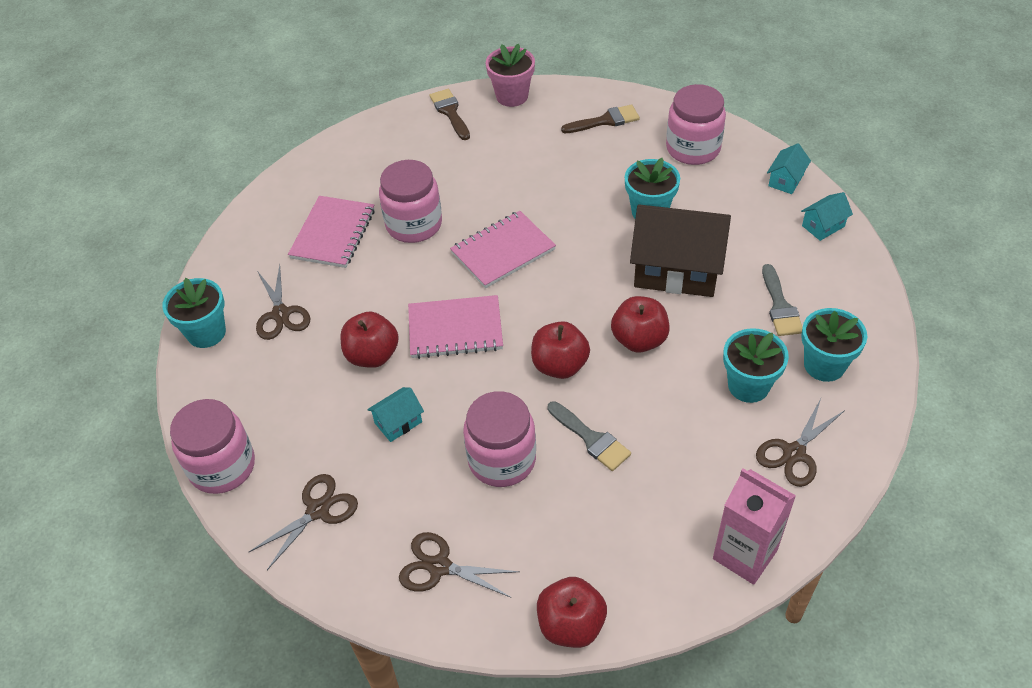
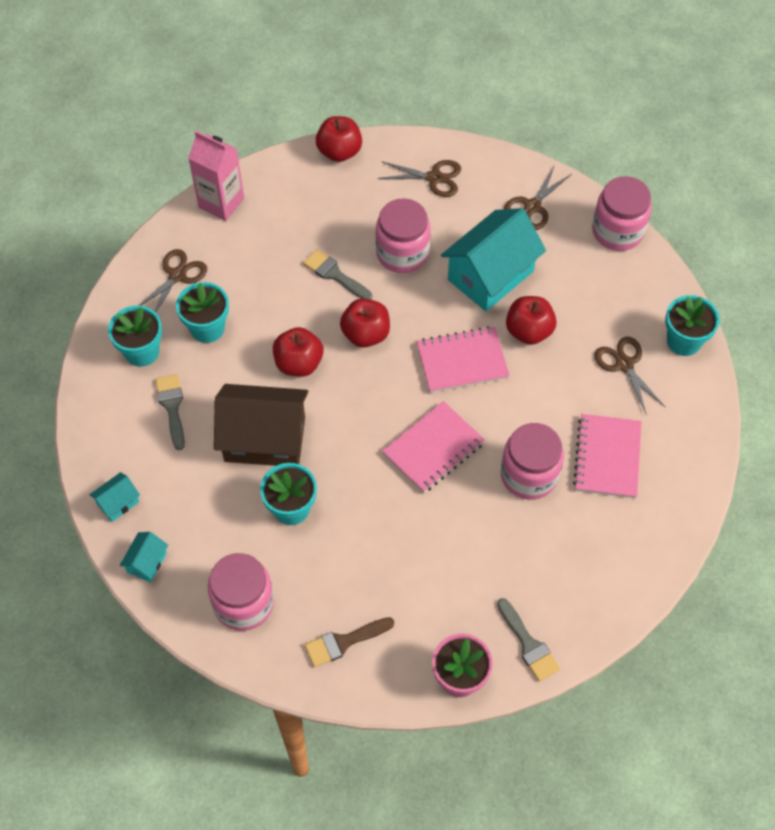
camera: 170 degrees right, 10 degrees up
(398, 422) = (490, 275): turquoise house -> turquoise house, size x2.25
(450, 112) = (528, 644): brown brush -> grey brush

